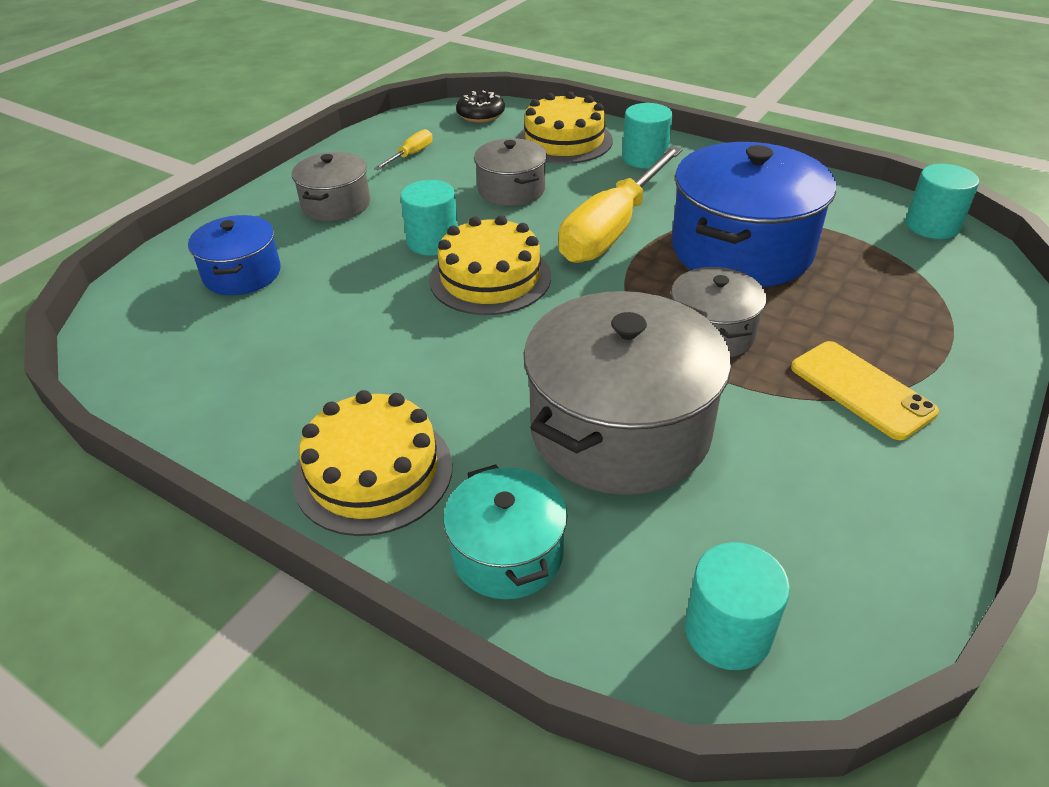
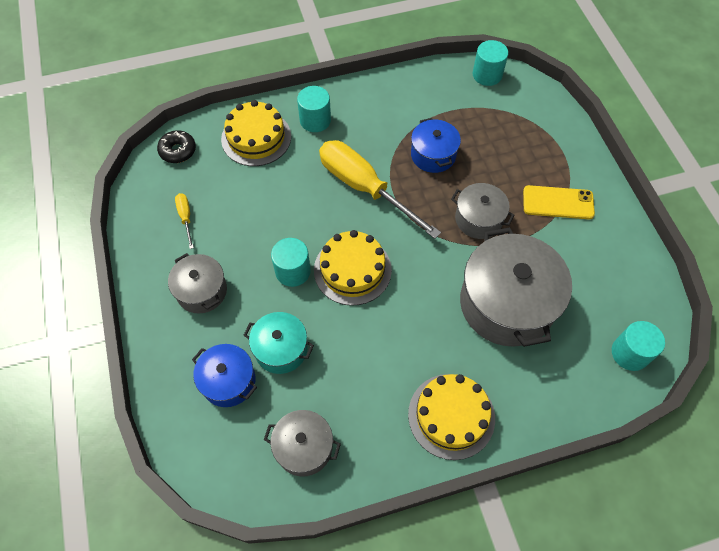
camera: 50 degrees left, 20 degrees up
(507, 553) = (539, 396): turquoise pot -> turquoise pot (281, 349)
(511, 190) = (280, 200): grey pot -> grey pot (304, 447)
(612, 229) = (364, 188): yellow screwdriver -> yellow screwdriver turned 150 degrees clockwise
(741, 249) = (433, 155): blue pot -> blue pot, size x0.54

